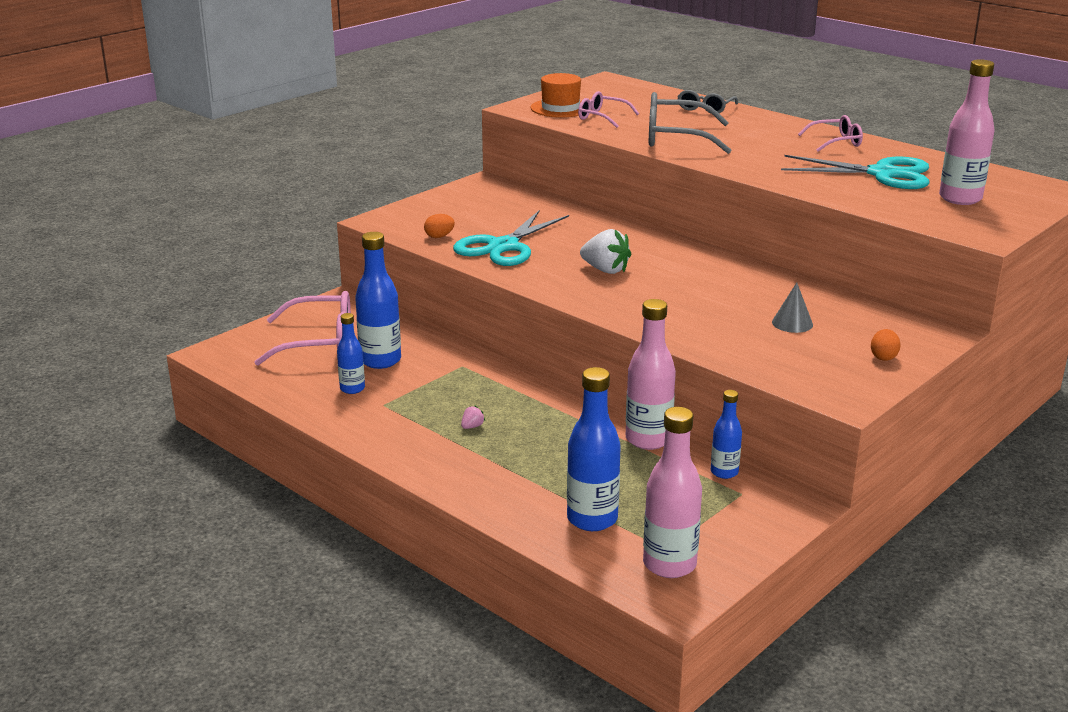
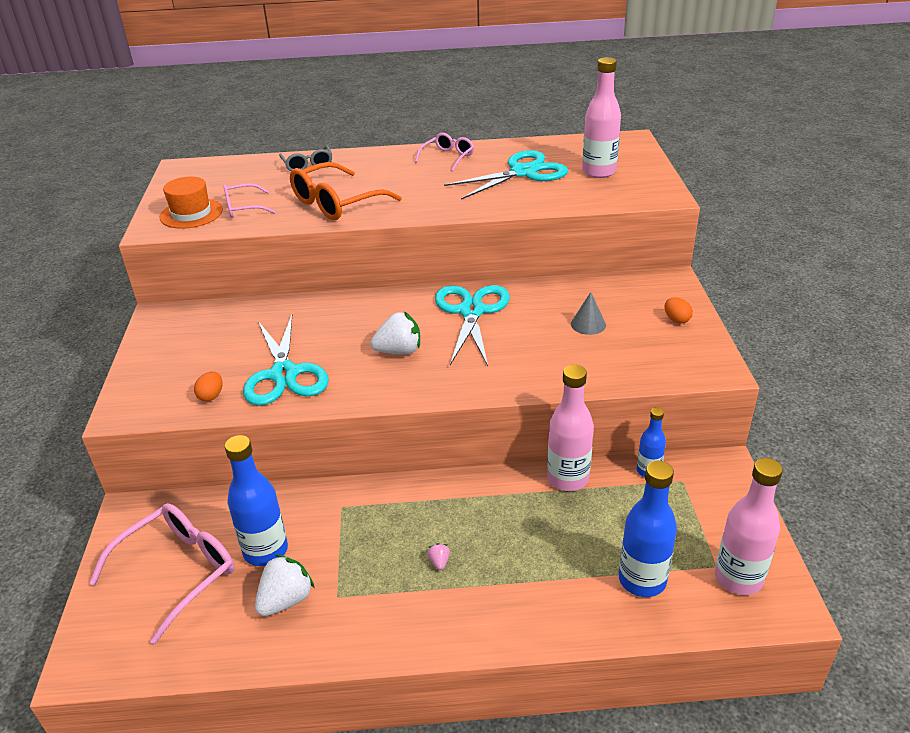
camera: 45 degrees left, 10 degrees up
(352, 389) = (286, 600): blue bottle -> white strawberry
(677, 138) = (337, 203): grey glasses -> orange glasses
(709, 273) = (471, 311): none -> turquoise scissors

